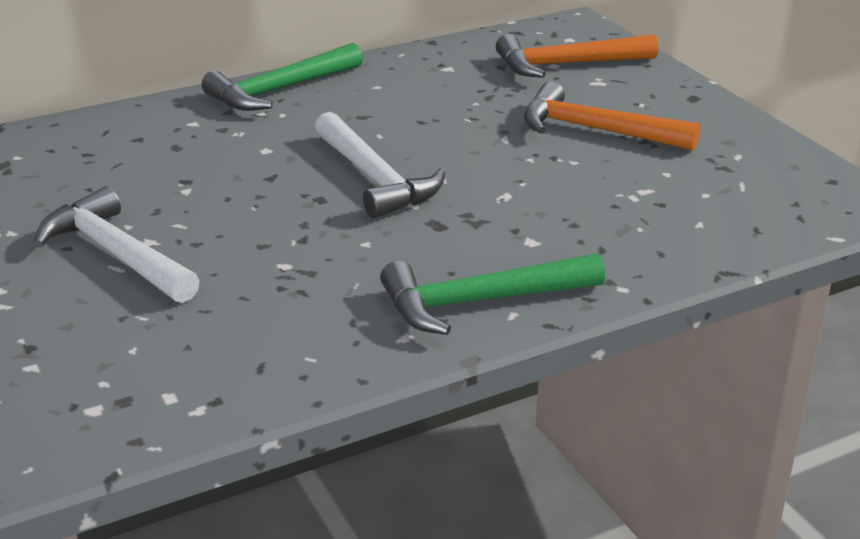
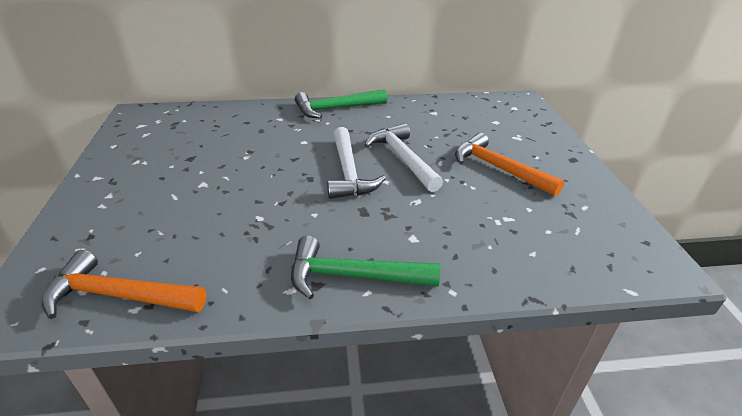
camera: 20 degrees right, 5 degrees up
(116, 254) = (180, 188): white hammer -> white hammer (402, 158)
(567, 65) = (504, 123): orange hammer -> orange hammer (119, 295)

